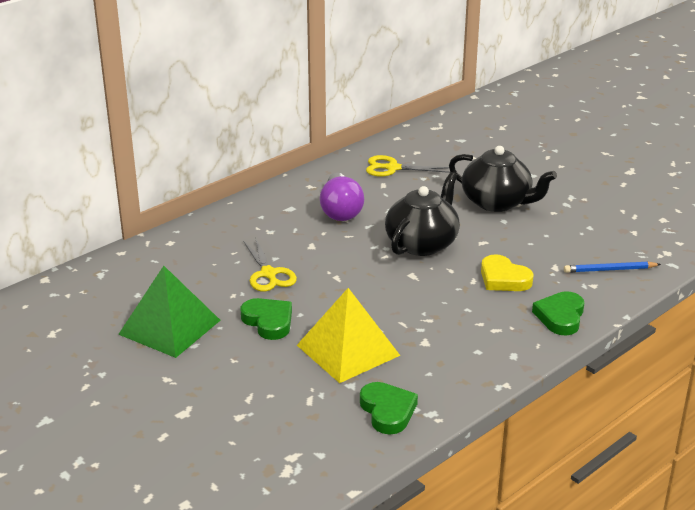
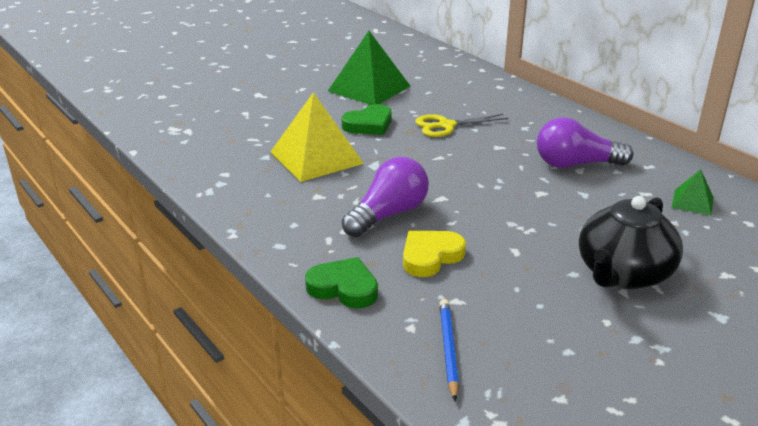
camera: 95 degrees right, 0 degrees up
(387, 411) = (222, 171): green heart -> none
(393, 168) = (692, 202): yellow scissors -> green pyramid
(422, 243) = (508, 209): black teapot -> none
(447, 301) = (388, 214): none -> purple light bulb

